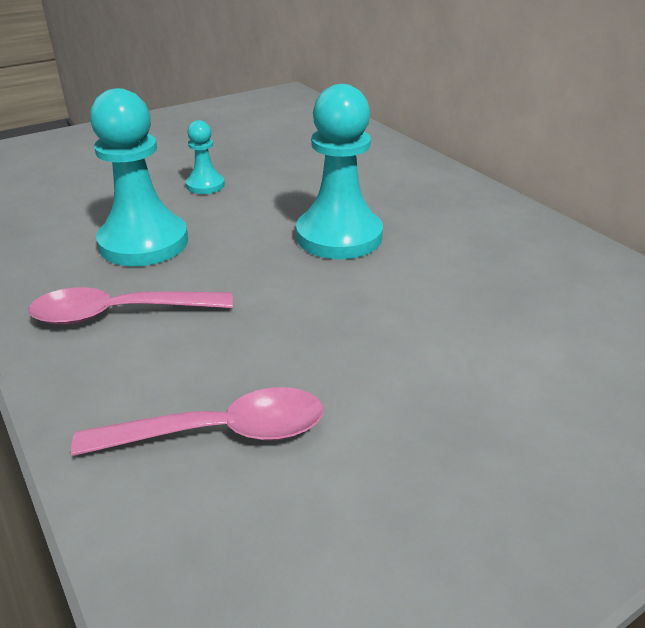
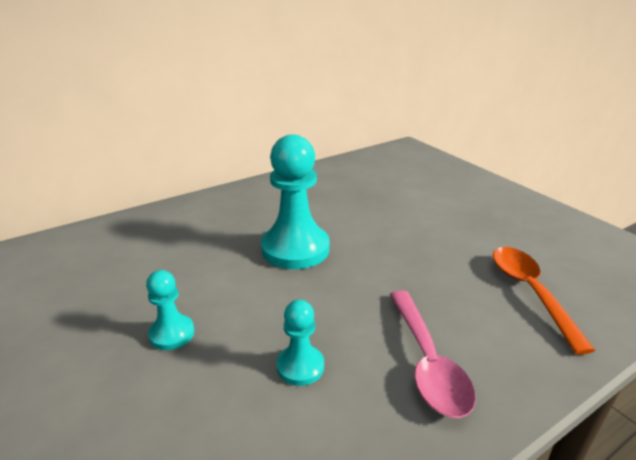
camera: 90 degrees left, 5 degrees down
(144, 243) = (300, 366): turquoise pawn -> turquoise pawn, size x0.51
(220, 432) = (530, 292): pink spoon -> orange spoon

